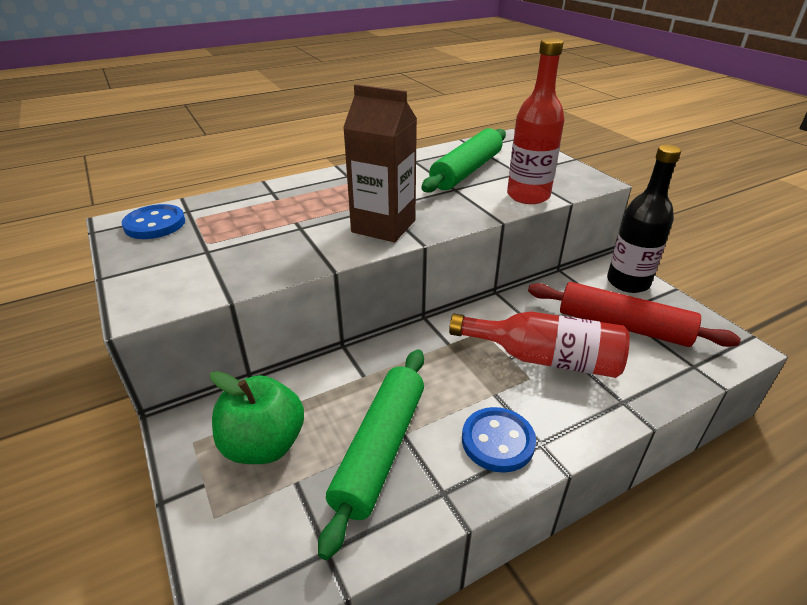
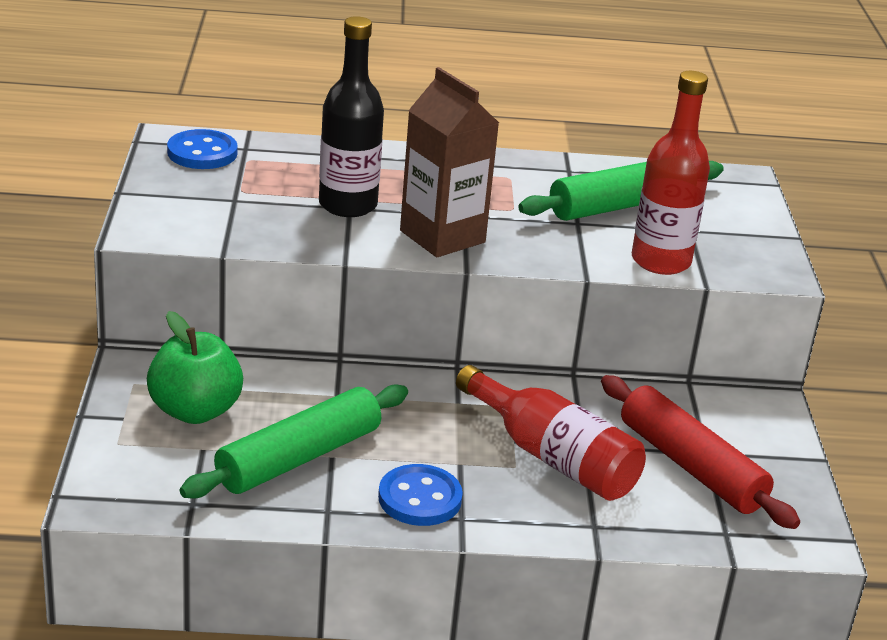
camera: 25 degrees right, 5 degrees down
(628, 282) = (764, 428): black bottle -> black bottle (348, 205)

